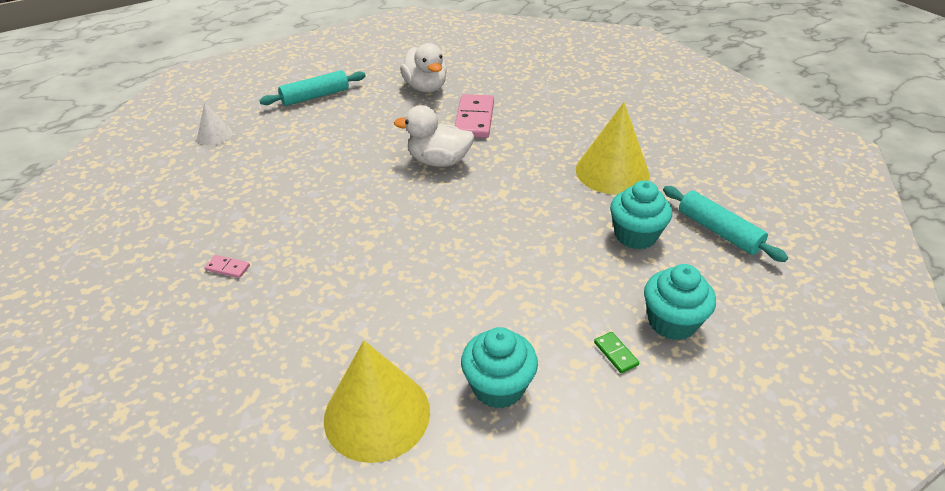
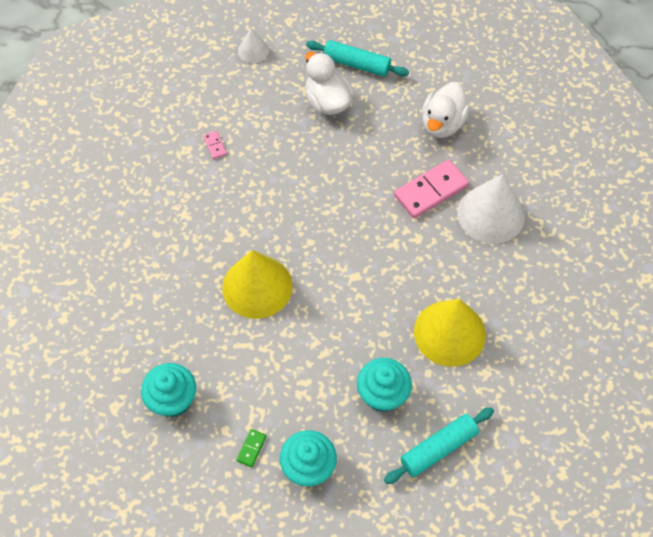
camera: 50 degrees right, 20 degrees up
(228, 268) = (144, 181): pink domino -> pink domino (215, 146)
(377, 414) = (106, 351): yellow cone -> yellow cone (257, 286)
(439, 161) = (353, 209): white duck -> white duck (327, 102)
(529, 105) = (490, 214): none -> white cone
(718, 231) = (438, 448): turquoise rolling pin -> turquoise rolling pin turned 45 degrees clockwise

